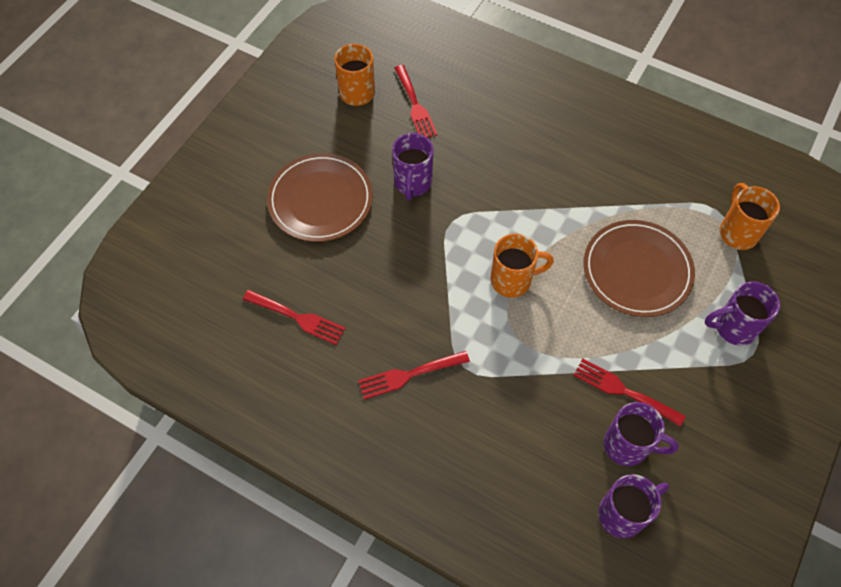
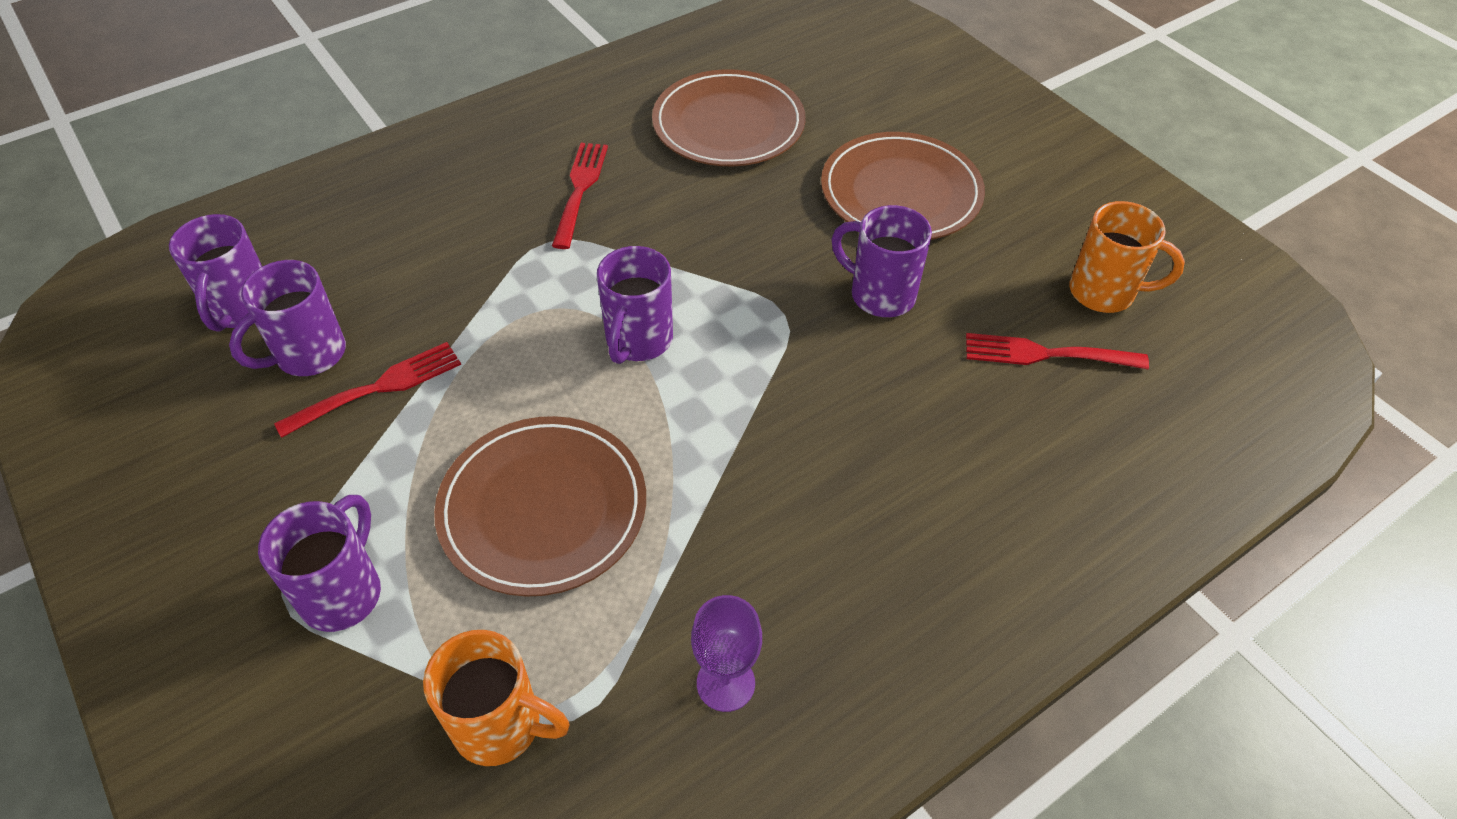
camera: 115 degrees right, 10 degrees down
(297, 318) = (728, 124): red fork -> brown plate
(512, 280) = (638, 341): orange mug -> purple mug
(664, 165) = (725, 683): none -> purple goblet

